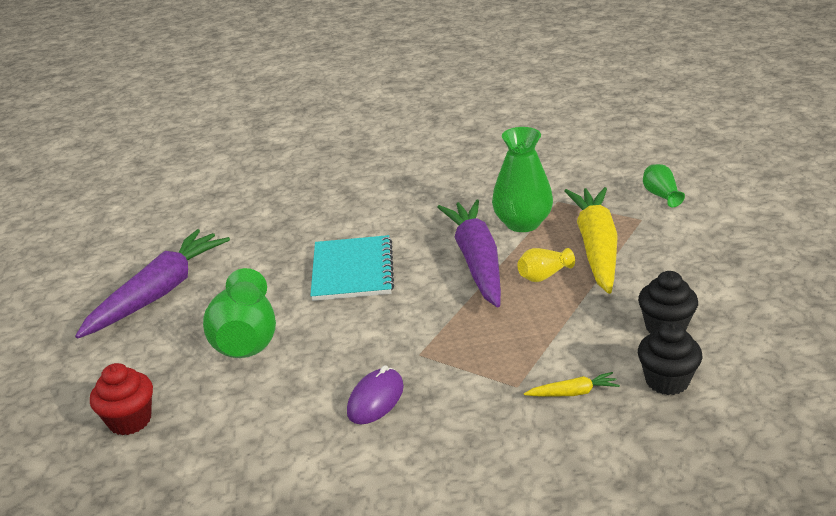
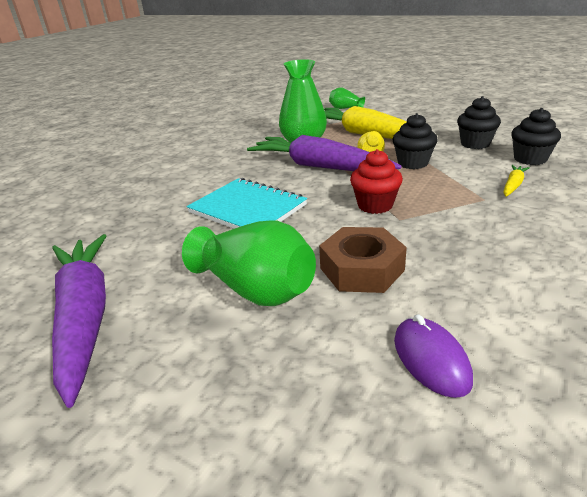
camera: 50 degrees left, 0 degrees up
(130, 420) = (285, 429): red cupcake -> red cupcake (375, 205)
(317, 371) = (361, 269): none -> brown nut
(375, 400) = (437, 255): purple mouse -> purple mouse (431, 359)
(554, 309) = (412, 163): none -> black cupcake

